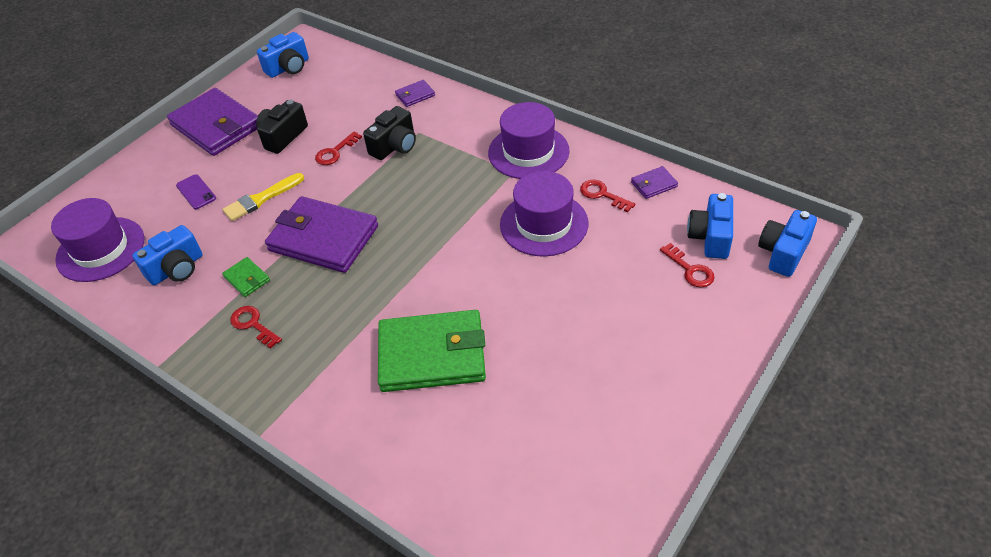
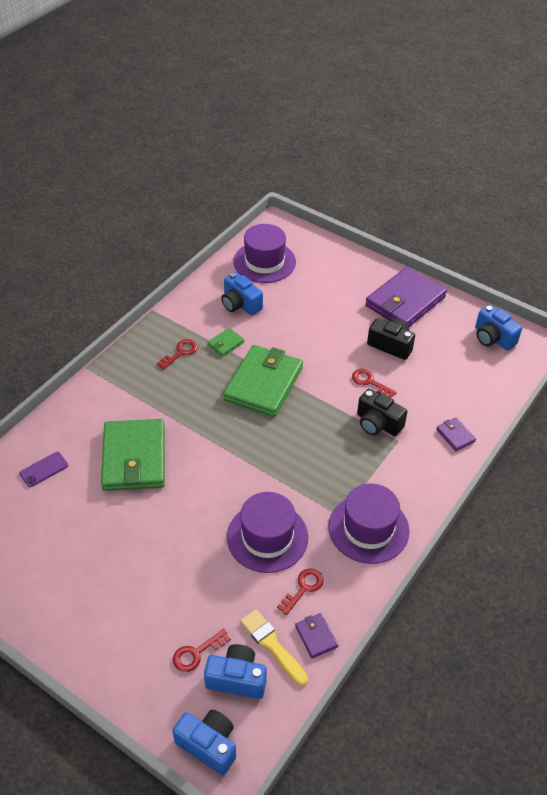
camera: 85 degrees right, 0 degrees up
(196, 192) = (322, 302): purple phone -> purple phone (44, 469)
(261, 199) = (312, 341): yellow brush -> yellow brush (272, 645)
(323, 238) = (263, 384): purple wallet -> green wallet

